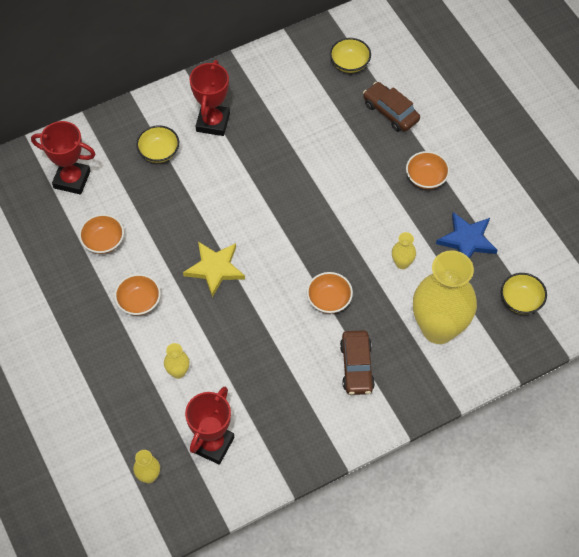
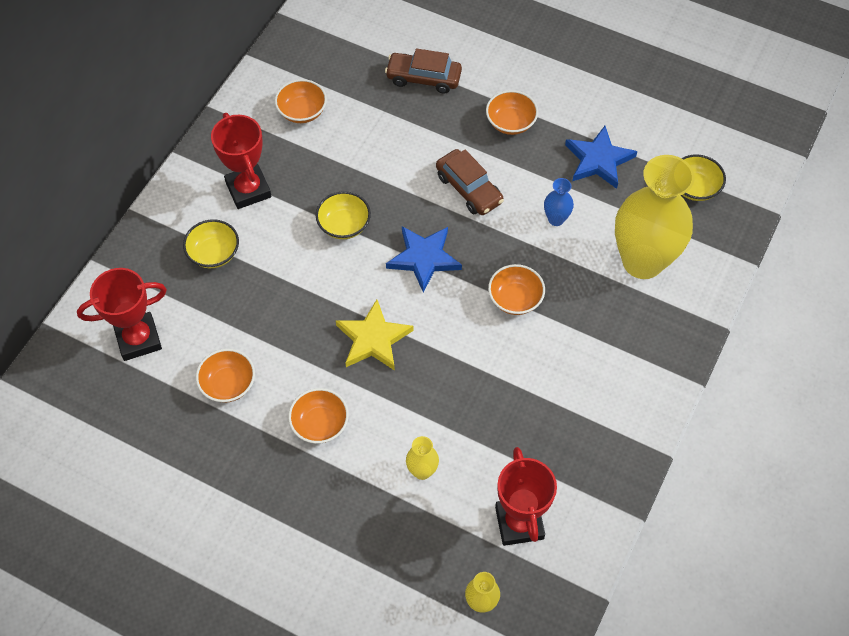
camera: 35 degrees left, 0 degrees up
(289, 89) = (302, 111): none -> orange bowl
(290, 236) = (424, 258): none -> blue star
(349, 63) = (343, 53): yellow bowl -> yellow bowl (344, 225)
(356, 367) = (597, 348): brown car -> brown car (469, 189)
(402, 263) = (556, 219): yellow vase -> blue vase

